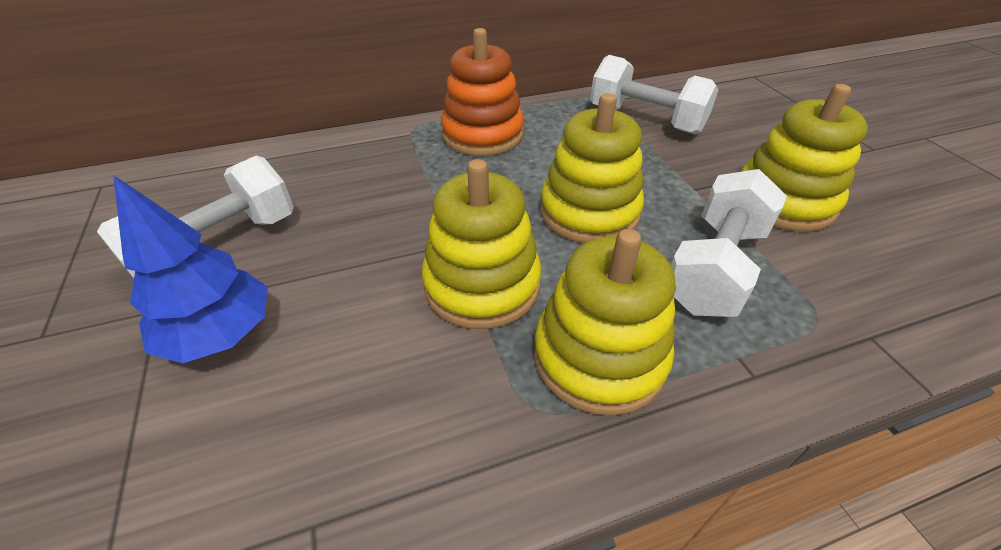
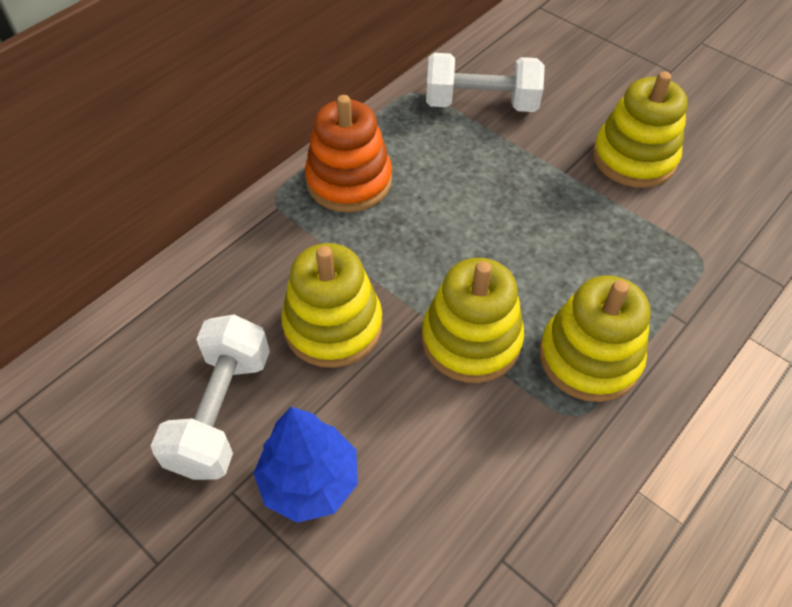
camera: 30 degrees left, 10 degrees up
(589, 212) = (501, 232): yellow stacking toy -> yellow stacking toy (333, 325)
(714, 268) = (619, 246): white dumbbell -> none

